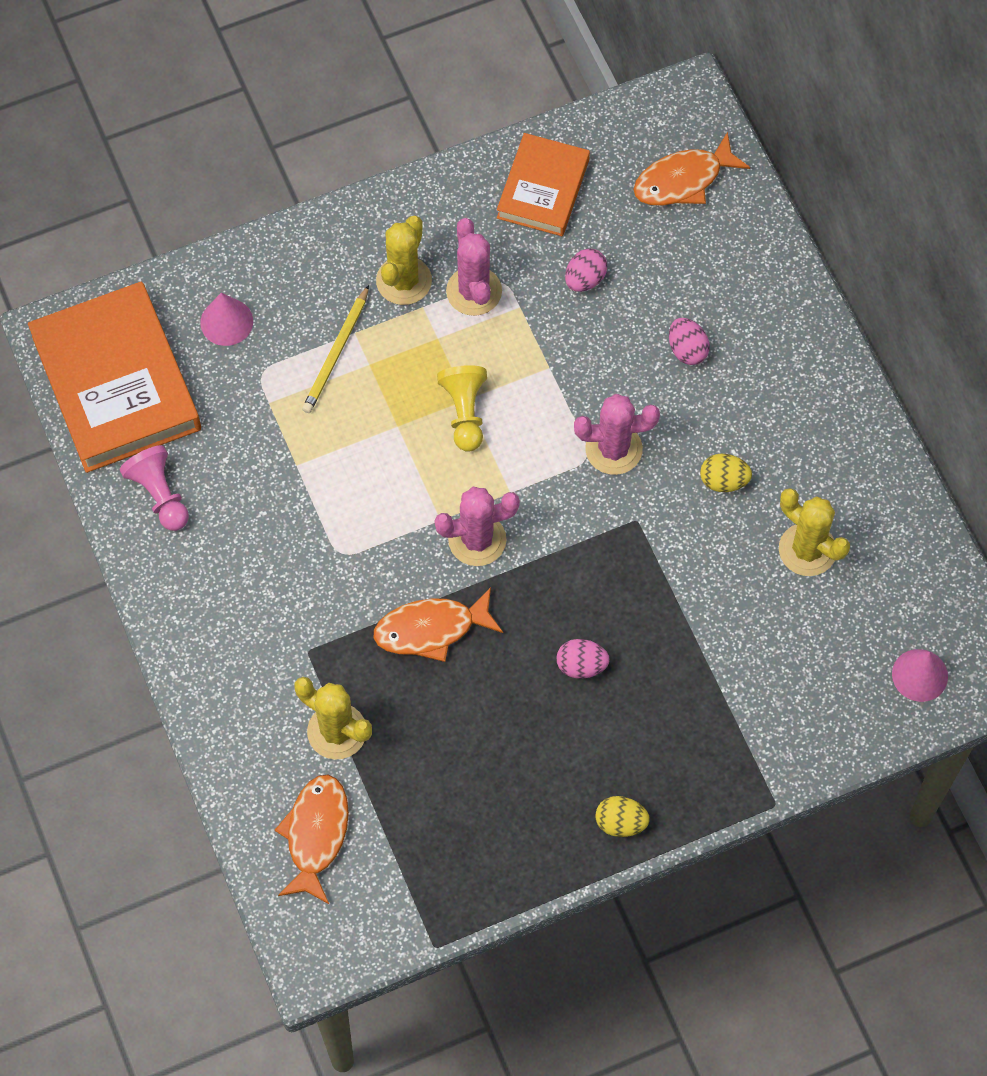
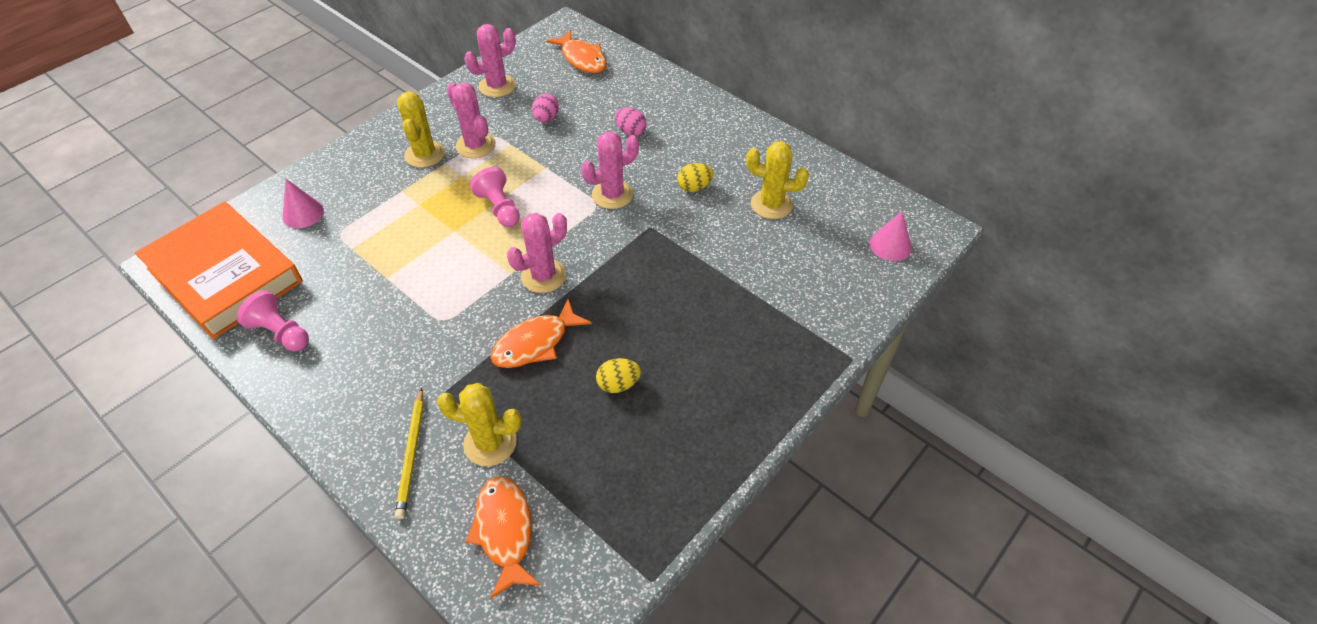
camera: 25 degrees left, 15 degrees down
(336, 352) = (392, 205): yellow pencil -> yellow pencil (412, 454)
(465, 413) = (499, 208): yellow pawn -> pink pawn
(543, 189) = (497, 86): orange book -> pink cactus
(581, 665) = (660, 324): pink egg -> none
(620, 822) = (749, 417): yellow egg -> yellow egg (618, 384)
(683, 180) = (582, 59): orange fish -> orange fish turned 75 degrees counterclockwise

